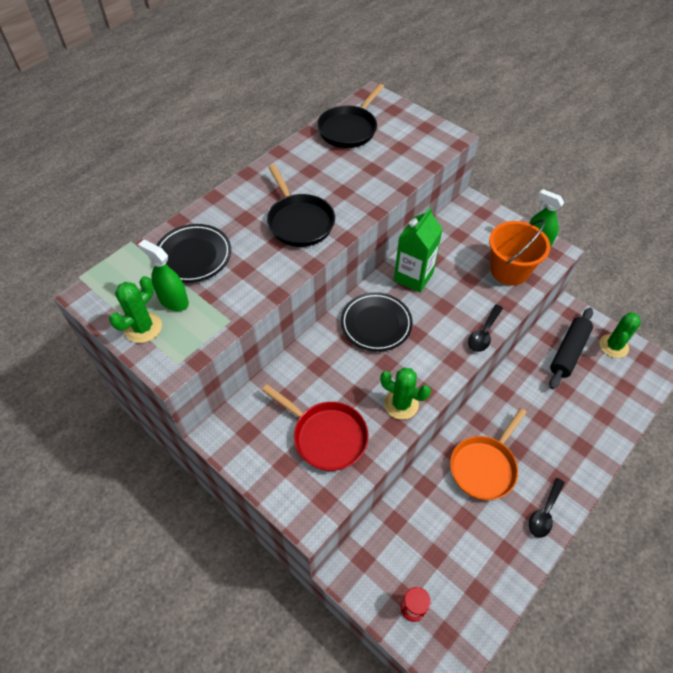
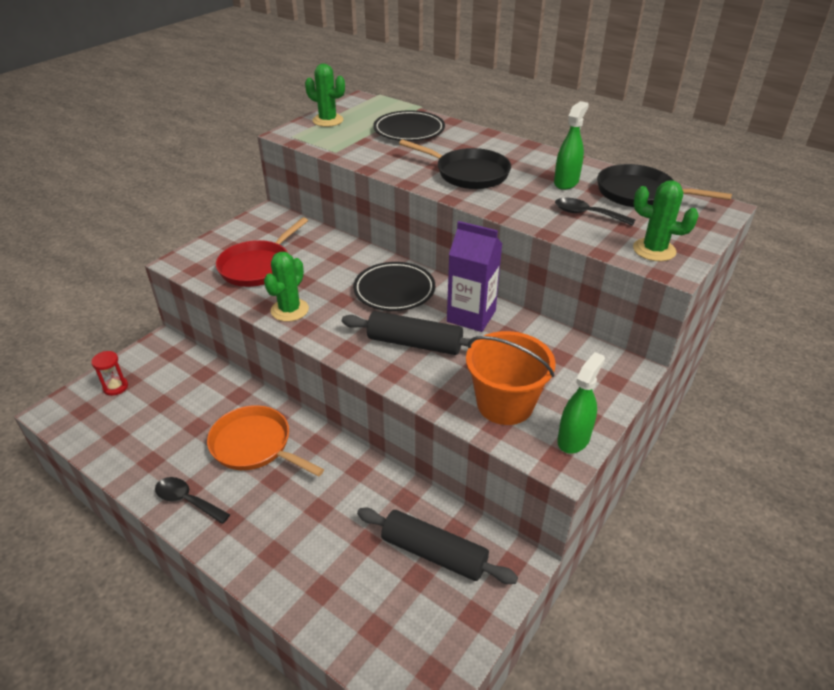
camera: 85 degrees right, 15 degrees down
(173, 301) = (356, 128): green spray bottle -> green spray bottle (566, 182)
(299, 221) = (468, 173): black pan -> black pan turned 120 degrees counterclockwise
(413, 277) = (471, 316): green carton -> purple carton
(447, 315) = (414, 343): none -> black rolling pin
(483, 334) = (388, 374): black spoon -> black spoon (587, 214)
(613, 346) = (455, 623): green cactus -> green cactus (654, 250)

